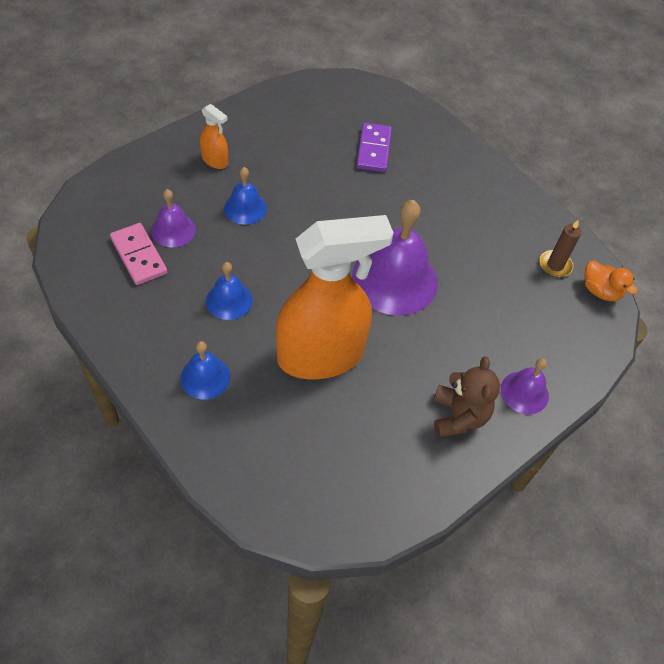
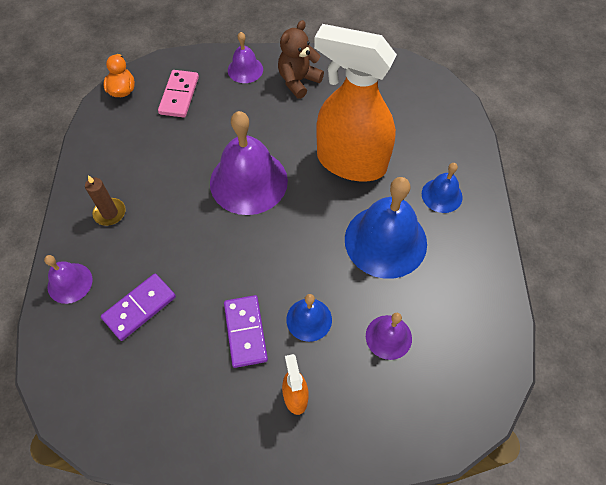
camera: 135 degrees left, 5 degrees up
(139, 256) = (434, 328): pink domino -> pink domino (179, 95)
(229, 300) = (385, 241): blue bell -> blue bell, size x1.94
(285, 176) = (245, 332): none -> purple domino
(438, 137) = (70, 283): none -> purple bell
(555, 265) = (127, 122): brown candle -> brown candle (110, 213)

